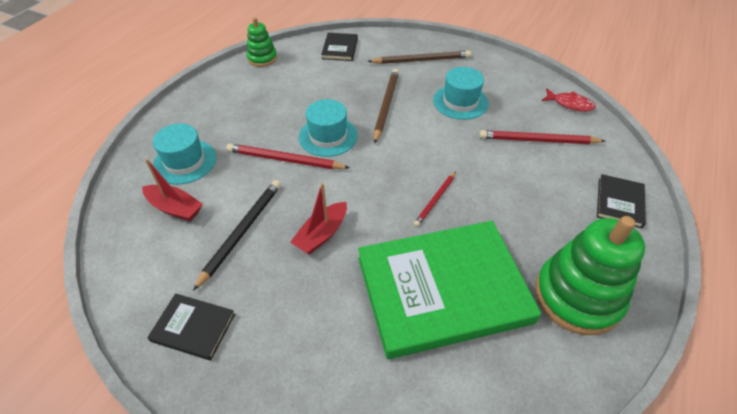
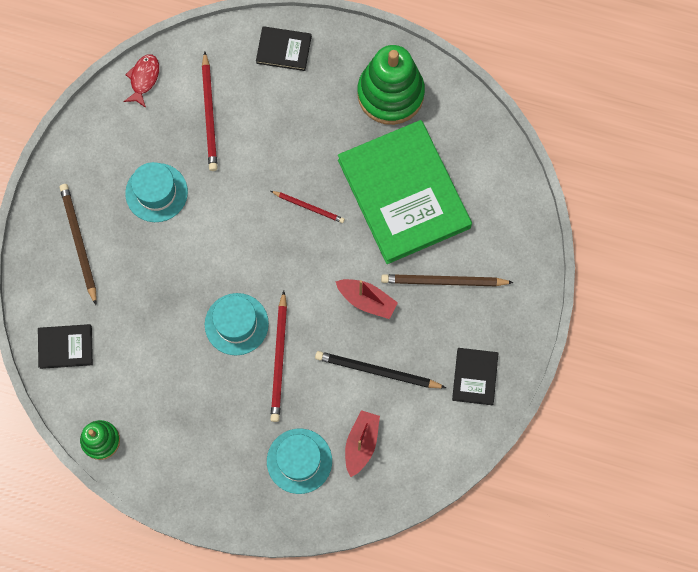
camera: 100 degrees left, 25 degrees up
(386, 106) = (175, 272): brown pencil -> brown pencil (443, 282)

